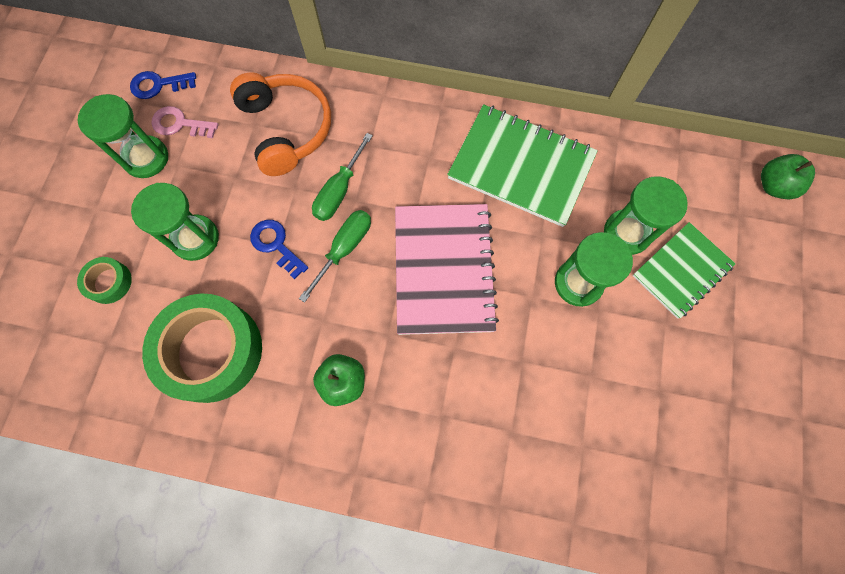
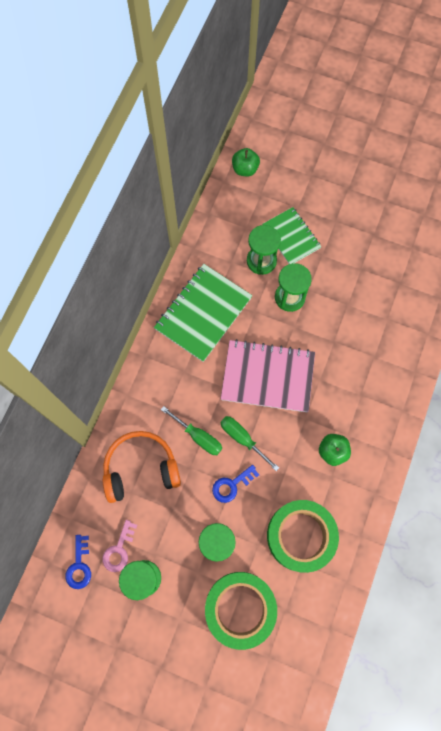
camera: 80 degrees left, 0 degrees up
(109, 282) = (240, 608): green tape -> green tape, size x2.20

